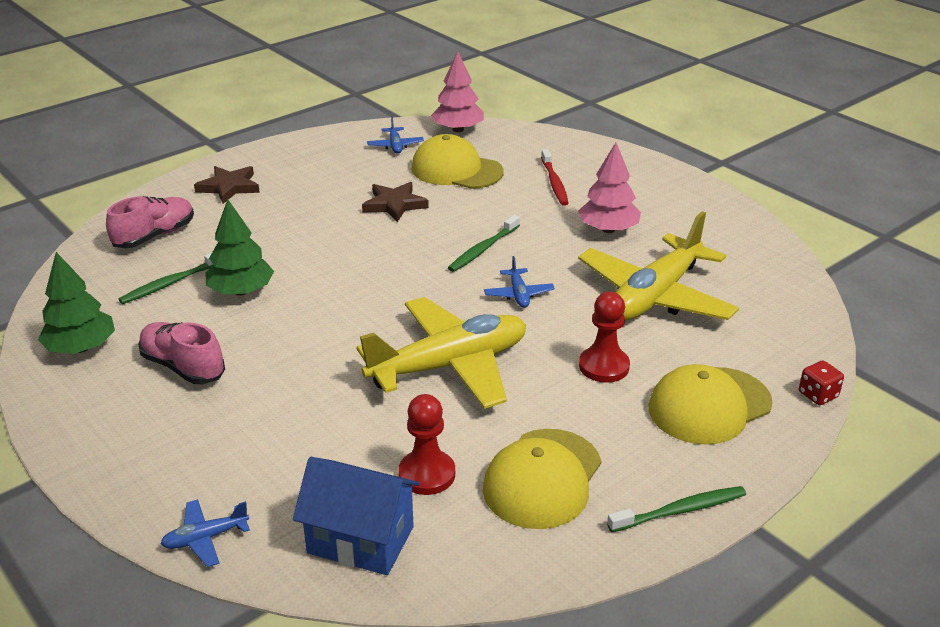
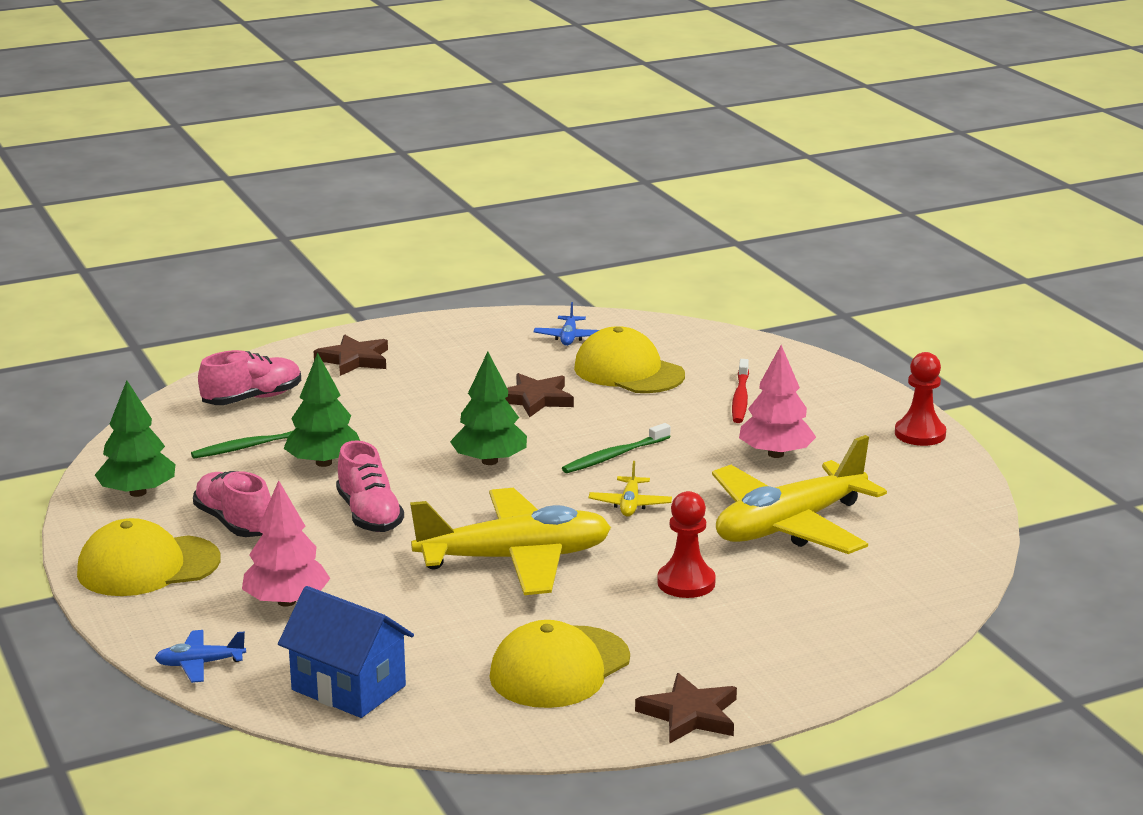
camera: 15 degrees right, 10 degrees down
(303, 339) = (369, 515): none -> pink shoe
(383, 269) = (490, 461): none -> green tree
(427, 474) = (441, 647): red pawn -> red pawn (920, 434)
(458, 129) = (655, 328): pink tree -> pink tree (286, 601)
(518, 294) = (630, 504): blue plane -> yellow plane
(681, 510) = (690, 714): green toothbrush -> brown star
(709, 406) = (782, 633): yellow cap -> yellow cap (148, 566)
(818, 395) = (915, 641): red dice -> none

